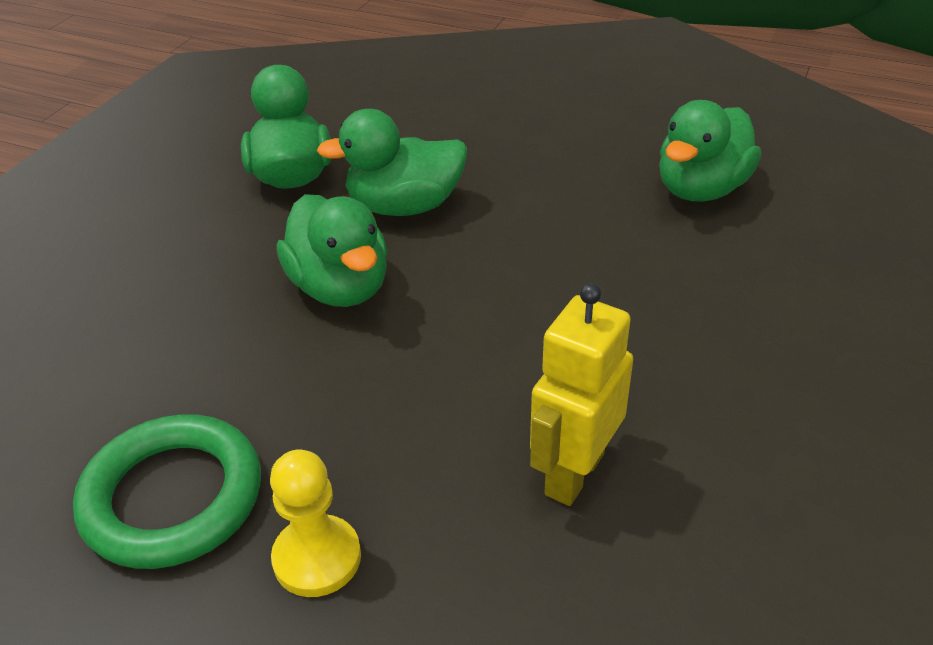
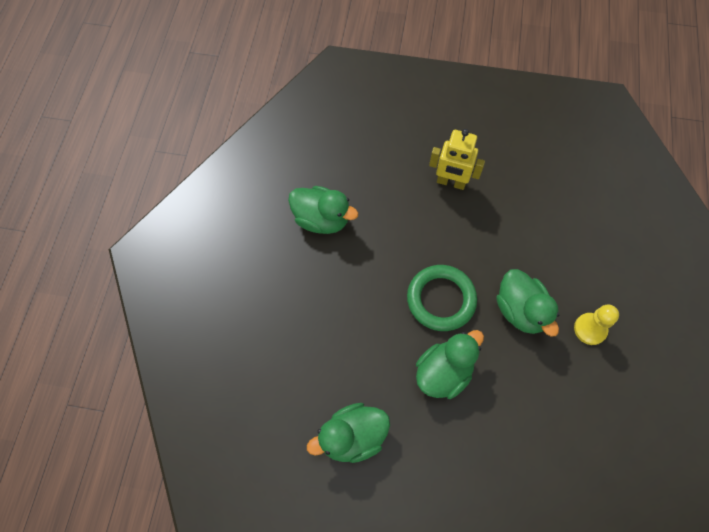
camera: 105 degrees left, 25 degrees up
(172, 497) = (586, 394): green ring -> green ring (441, 299)
(404, 206) = (369, 361): green duck -> green duck (520, 310)
(573, 473) = (521, 251): yellow robot -> yellow robot (451, 182)

